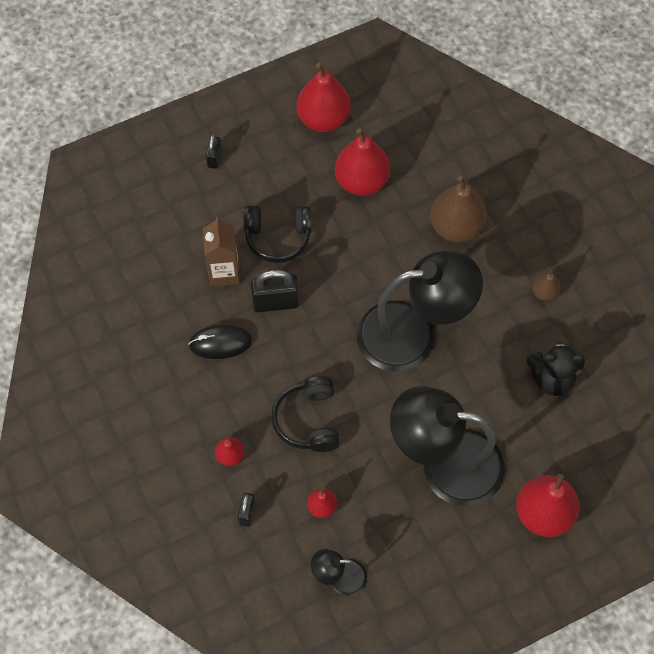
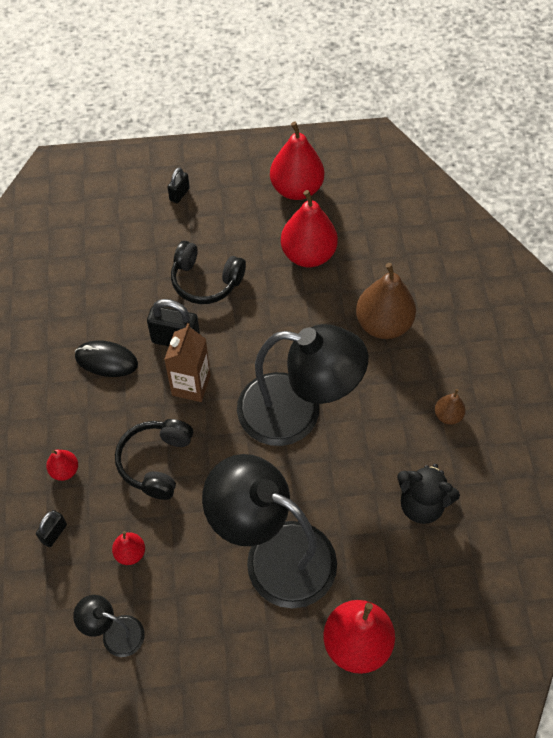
camera: 20 degrees right, 5 degrees down
(224, 272) = (140, 296): brown carton -> brown carton (191, 385)

